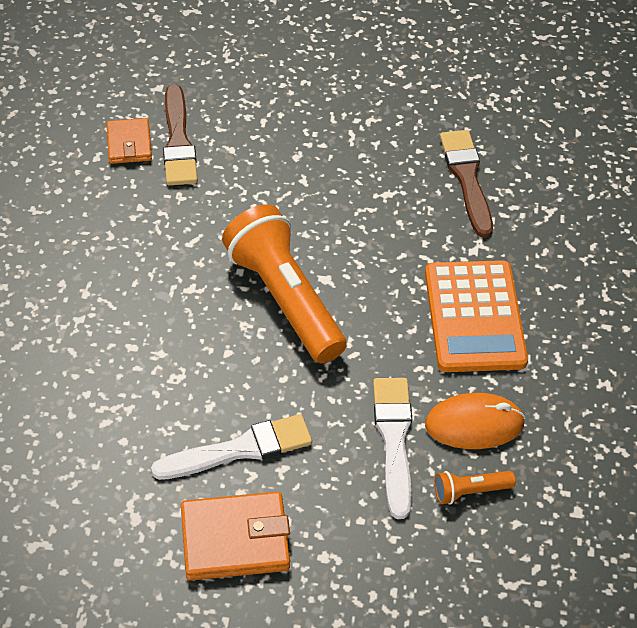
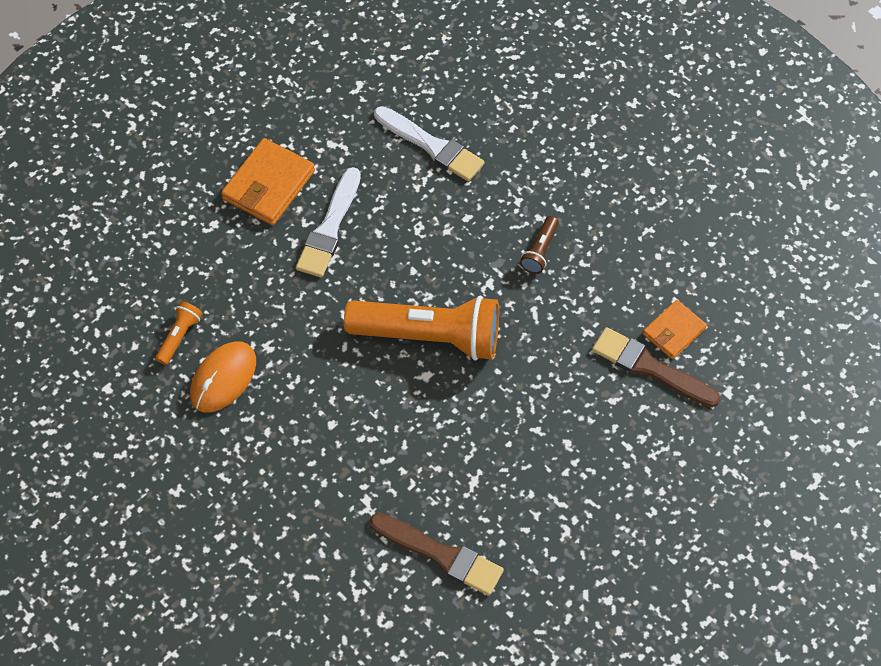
camera: 130 degrees right, 10 degrees up
(123, 271) = (540, 251): none -> brown flashlight
(129, 144) = (674, 331): orange wallet -> orange wallet turned 75 degrees counterclockwise
(394, 439) = (256, 321): white brush -> white brush (432, 146)
(474, 317) = (306, 449): orange calculator -> none

